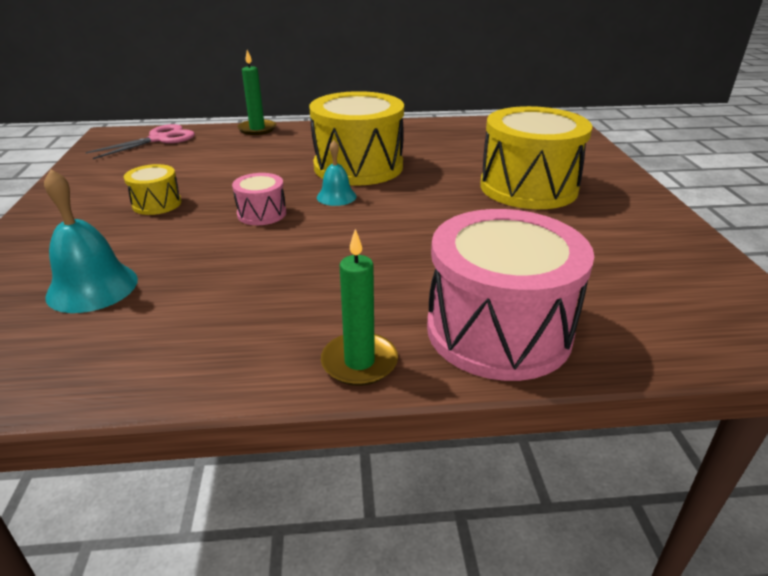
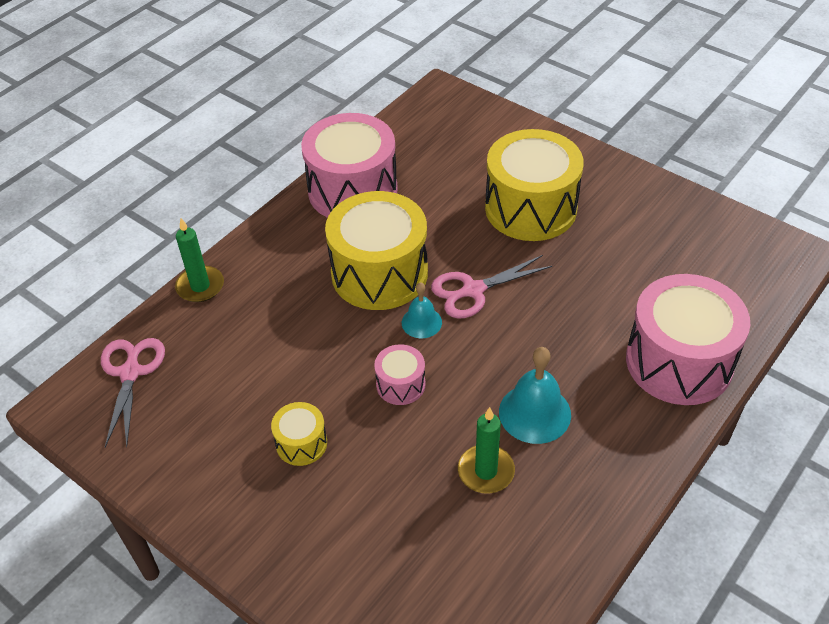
camera: 45 degrees left, 15 degrees up
(92, 287) = (417, 545): turquoise bell -> turquoise bell (534, 413)
(359, 362) = (650, 445): green candle -> green candle (486, 471)
(402, 201) = (473, 290): none -> pink scissors
(416, 133) = (352, 190): none -> pink drum

